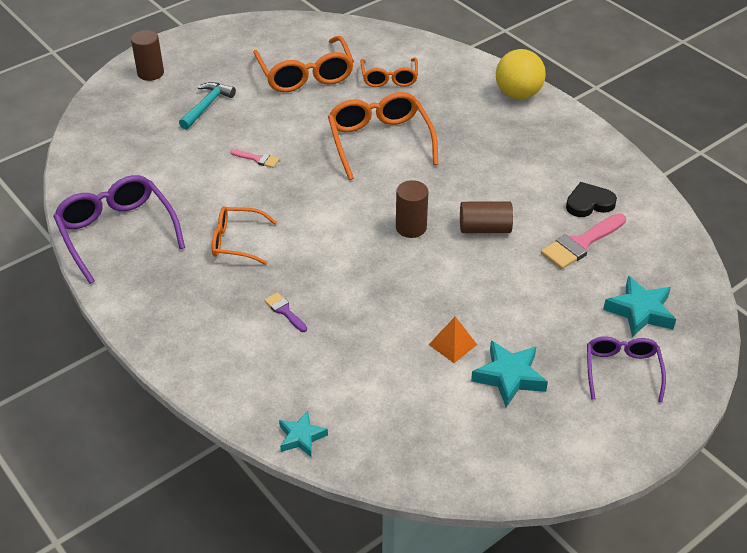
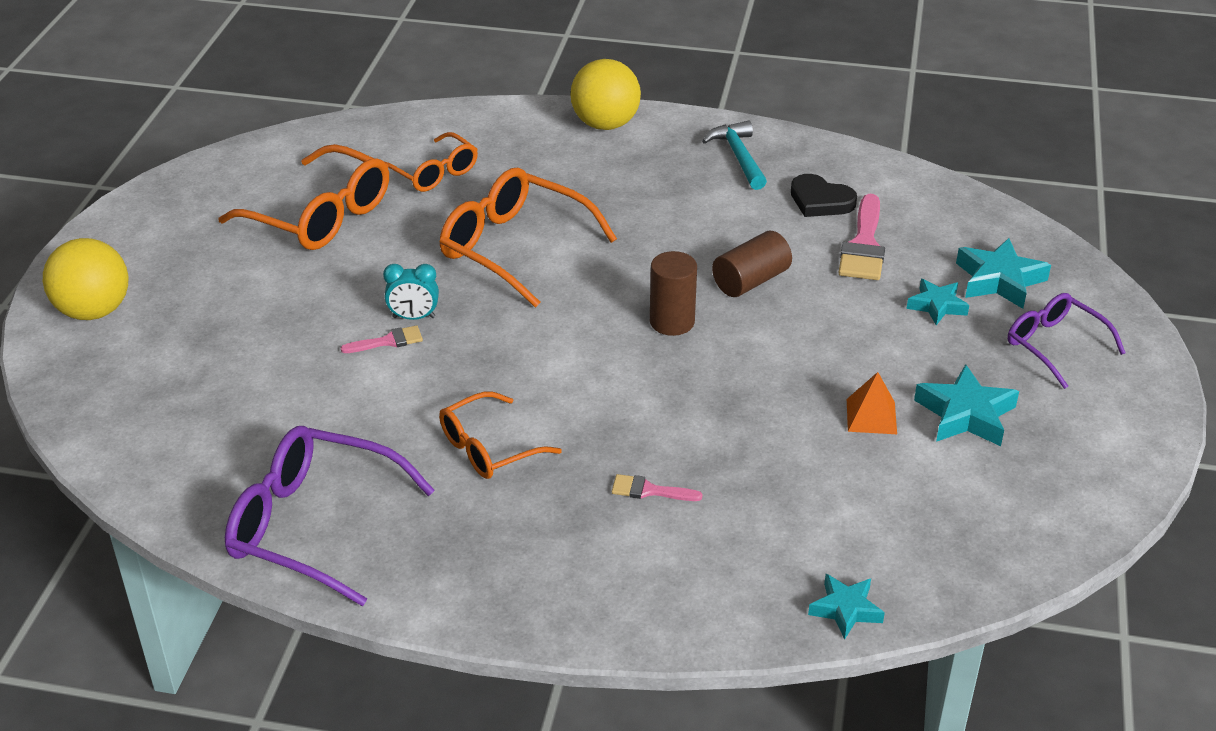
camera: 40 degrees left, 5 degrees down
(150, 73) = (94, 311): brown cylinder -> yellow ball
(206, 106) = (233, 313): turquoise hammer -> turquoise hammer (738, 157)
(284, 153) = (414, 317): none -> turquoise clock
(284, 311) = (649, 490): purple brush -> pink brush
(578, 304) = (937, 306): none -> turquoise star
(589, 203) = (820, 201): black heart -> black heart turned 90 degrees counterclockwise

